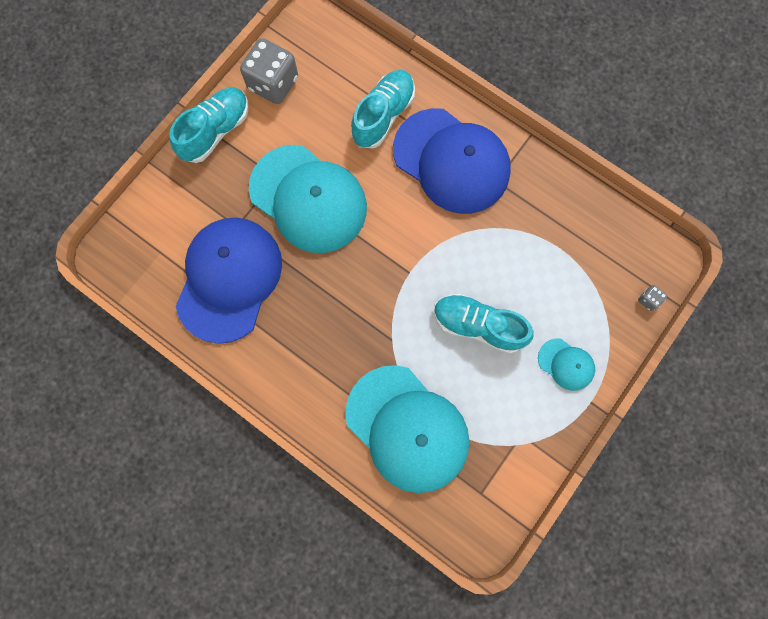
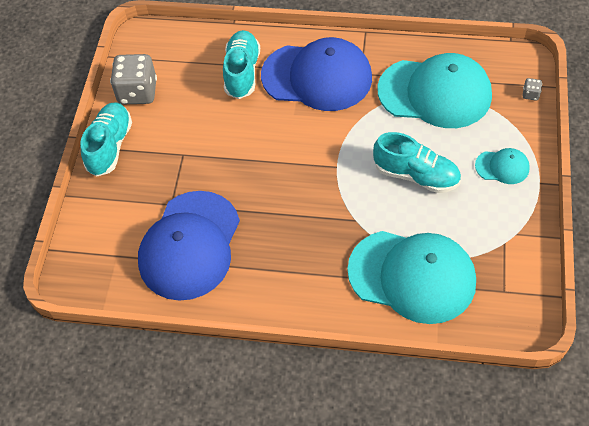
camera: 25 degrees left, 20 degrees down
(229, 279) = (190, 245): blue cap -> blue cap turned 150 degrees counterclockwise
(308, 199) = (219, 156): turquoise cap -> turquoise cap (435, 93)
(478, 326) = (416, 175): turquoise shoe -> turquoise shoe turned 150 degrees counterclockwise

